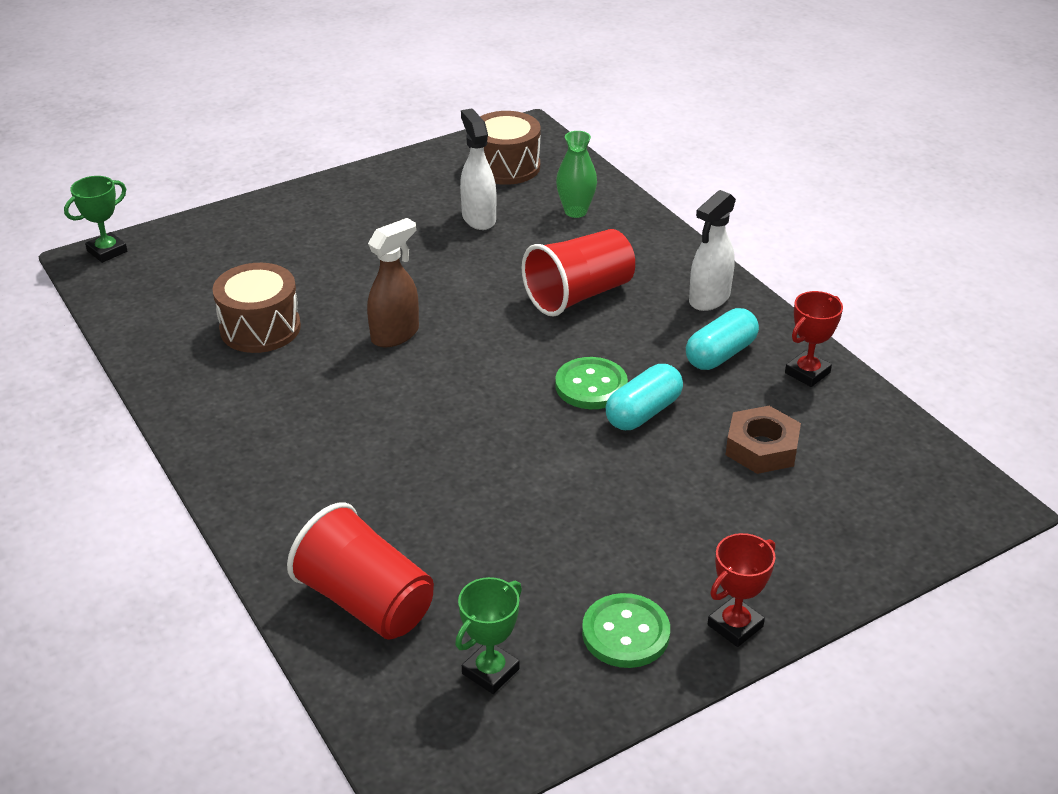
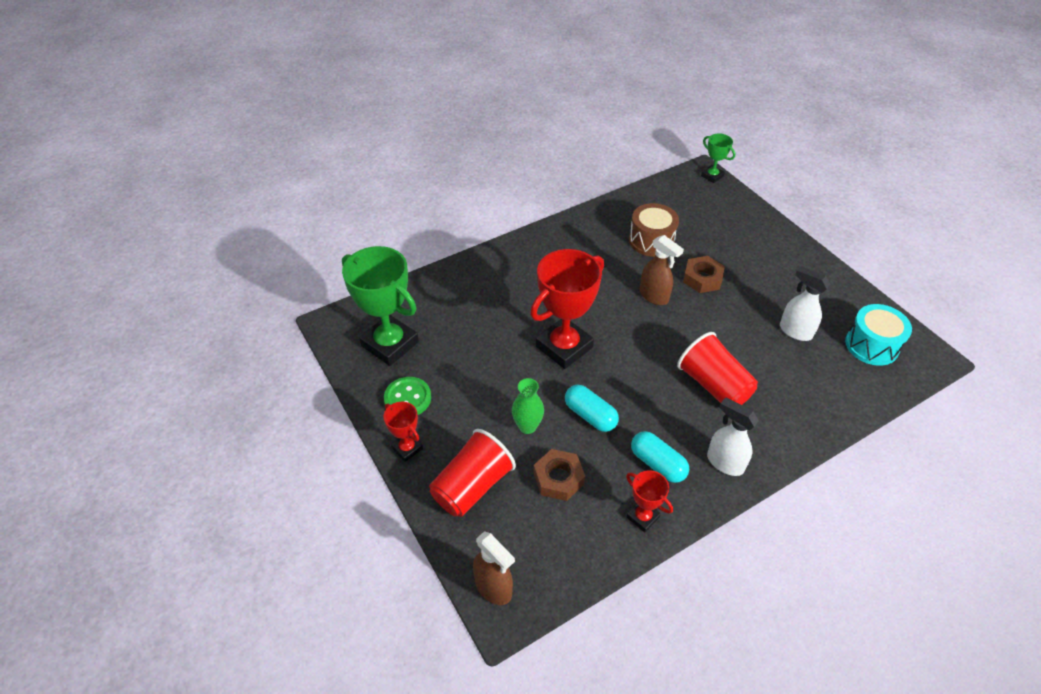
camera: 90 degrees right, 10 degrees up
(361, 284) = (702, 278): none -> brown nut
(366, 602) = (439, 297): red cup -> red cup (472, 486)
(478, 218) = (795, 331): white spray bottle -> white spray bottle turned 120 degrees counterclockwise
(490, 671) = (390, 344): green trophy -> green trophy, size x2.03
(503, 436) = (564, 347): none -> red trophy
(506, 166) = (871, 345): brown drum -> turquoise drum
(575, 211) = (821, 386): green vase -> green vase (527, 426)
(591, 386) = (614, 389): green button -> none
(953, 513) = (494, 588): none -> brown spray bottle

